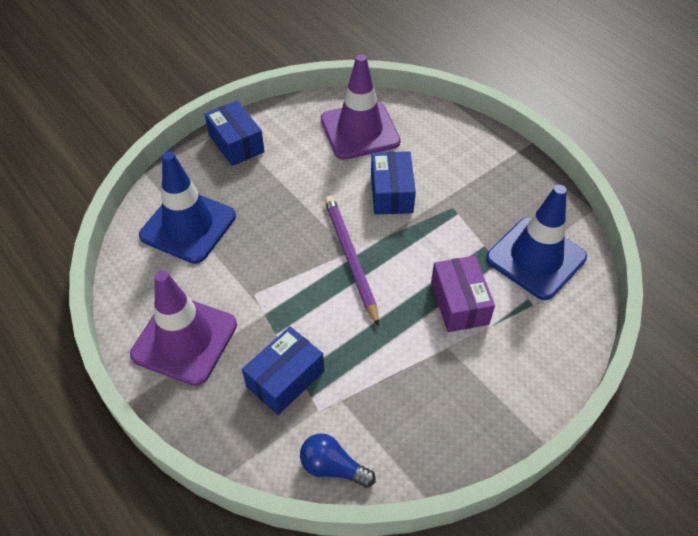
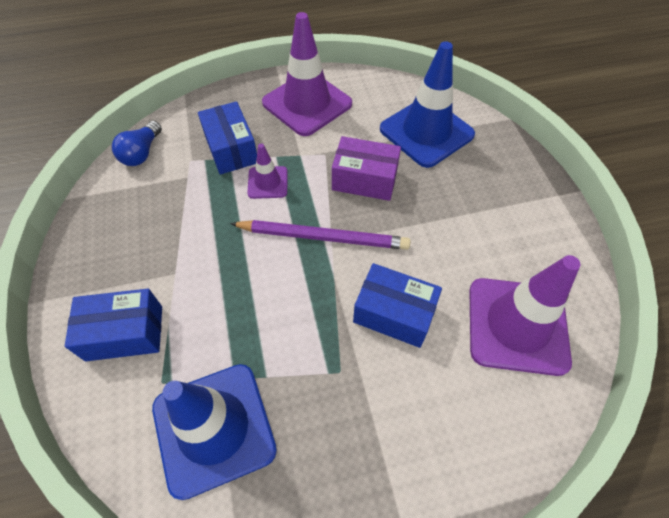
camera: 115 degrees right, 5 degrees up
(236, 143) = (530, 195): blue box -> blue box (125, 333)
(313, 325) = (267, 182): none -> purple traffic cone
(333, 467) = (142, 153): blue light bulb -> blue light bulb turned 150 degrees clockwise
(459, 303) = (212, 308): purple box -> purple box (364, 180)

